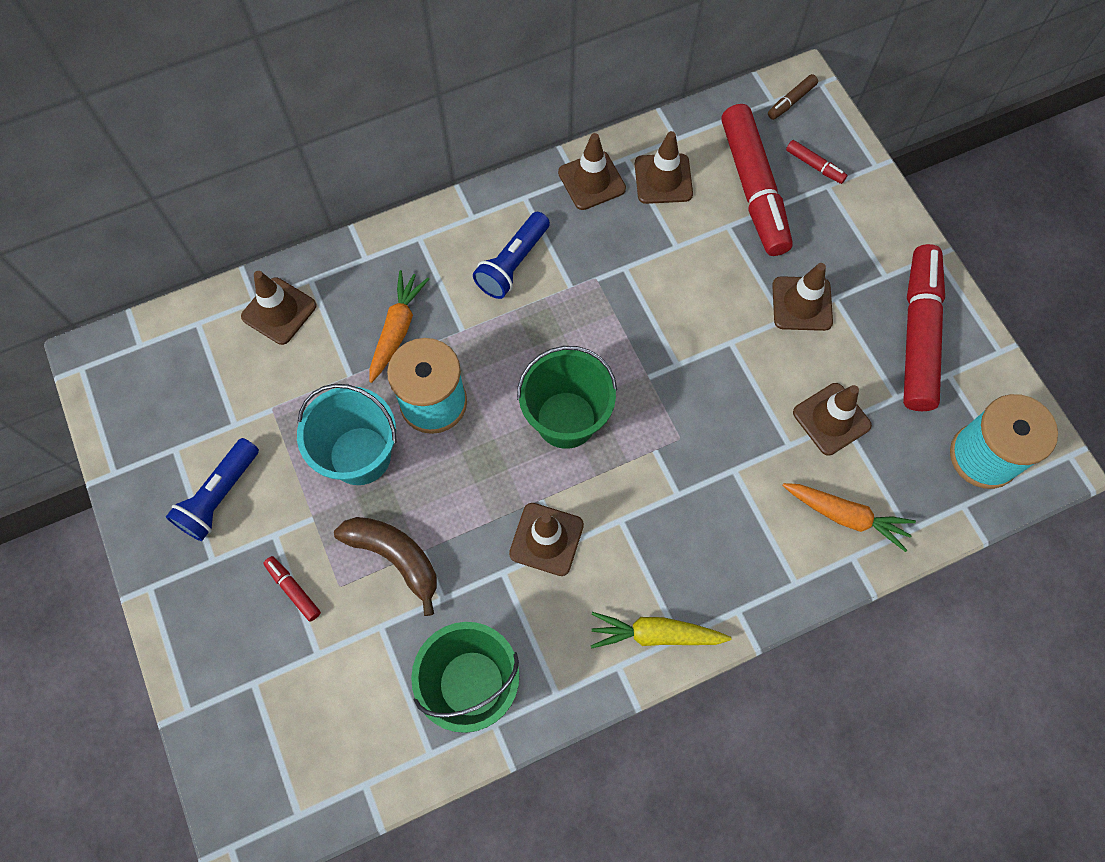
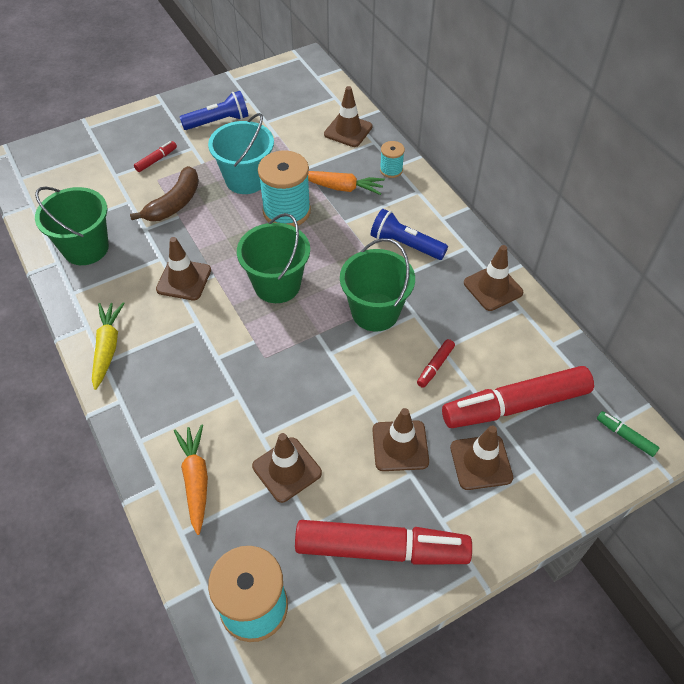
camera: 85 degrees right, 15 degrees down
(219, 496) = (218, 122): blue flashlight -> blue flashlight turned 135 degrees clockwise
(373, 264) = (391, 170): none -> turquoise spool
(619, 309) = (375, 312): none -> green bucket
(663, 179) = (507, 336): brown traffic cone -> brown traffic cone (481, 462)
(791, 101) = (625, 436): brown marker -> green marker
(814, 166) = (554, 457): red marker -> red marker (435, 366)
(845, 516) = (196, 480): orange carrot -> orange carrot turned 150 degrees clockwise

